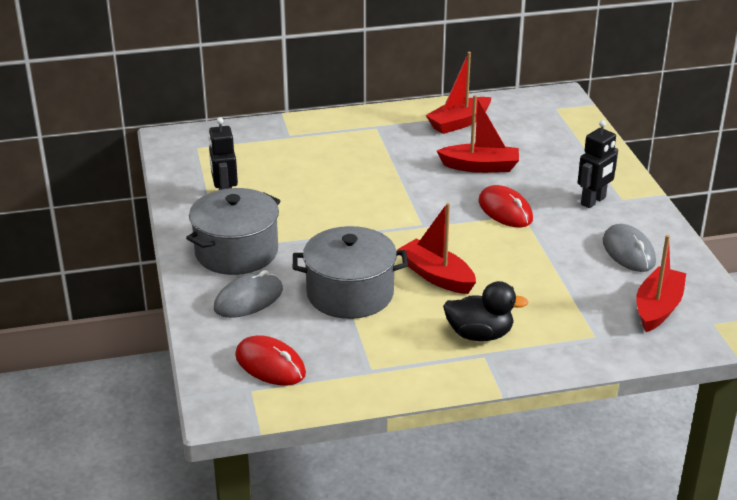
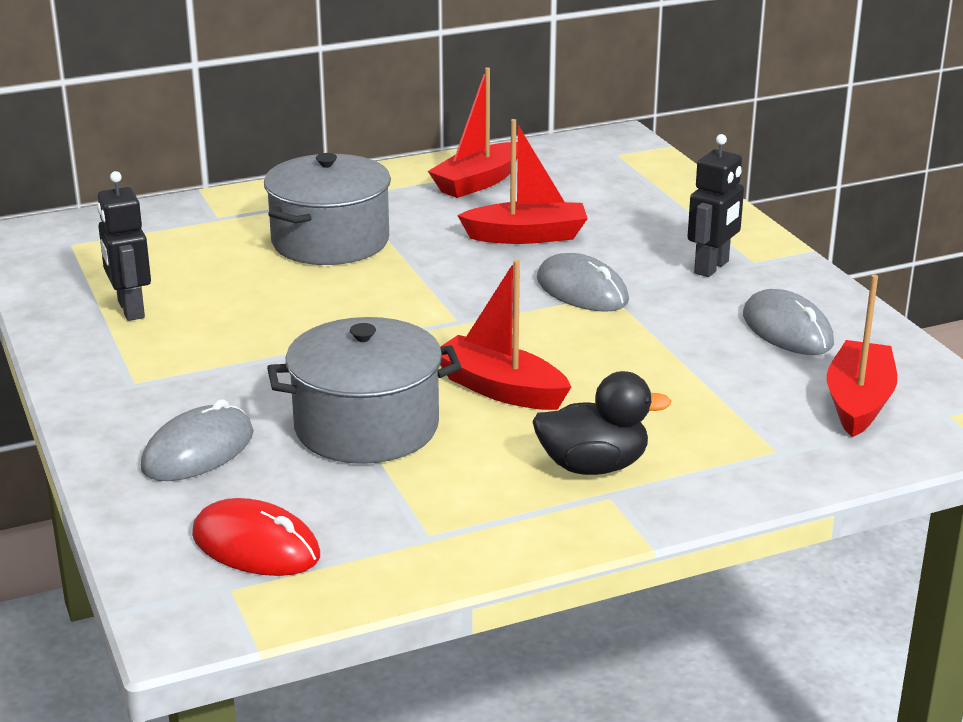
camera: 10 degrees left, 5 degrees down
(236, 252) = (164, 384): grey pot -> grey pot (330, 241)
(505, 210) = (582, 290): red mouse -> grey mouse

